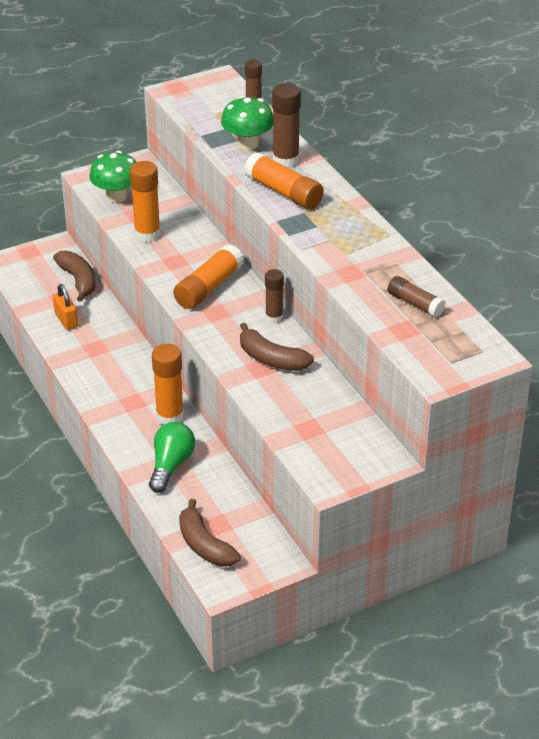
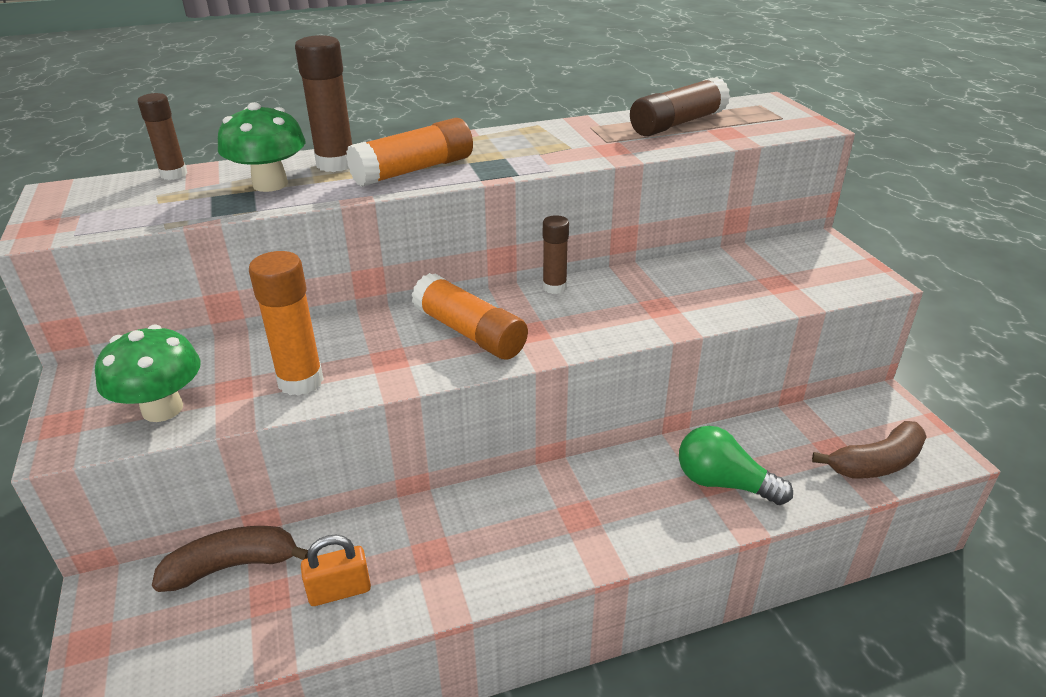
camera: 80 degrees left, 5 degrees down
(170, 416) = (618, 476): orange glue stick -> none
(271, 359) = (642, 296): brown banana -> none
(415, 304) = (678, 124): brown glue stick -> brown glue stick, size x1.56

